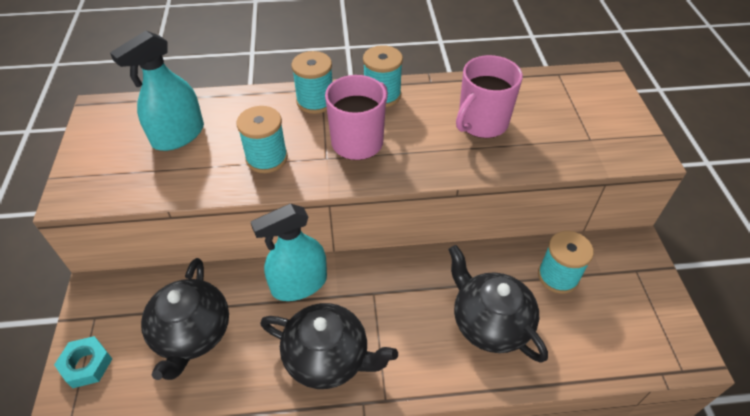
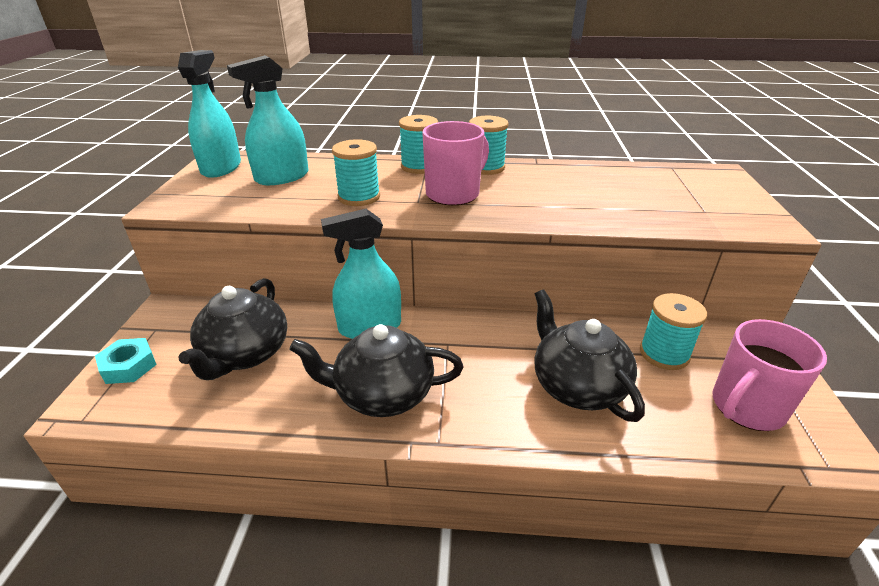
camera: 10 degrees right, 15 degrees down
(107, 127) = (221, 168): none -> turquoise spray bottle
(328, 358) = (382, 394): black teapot -> black teapot turned 150 degrees clockwise
(481, 123) = (585, 192): pink mug -> pink mug (746, 407)

